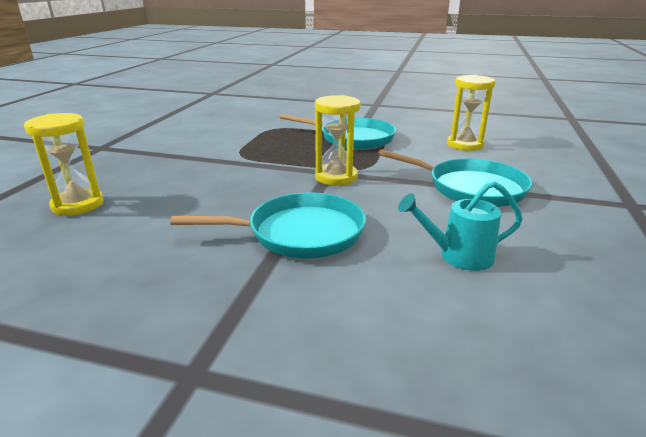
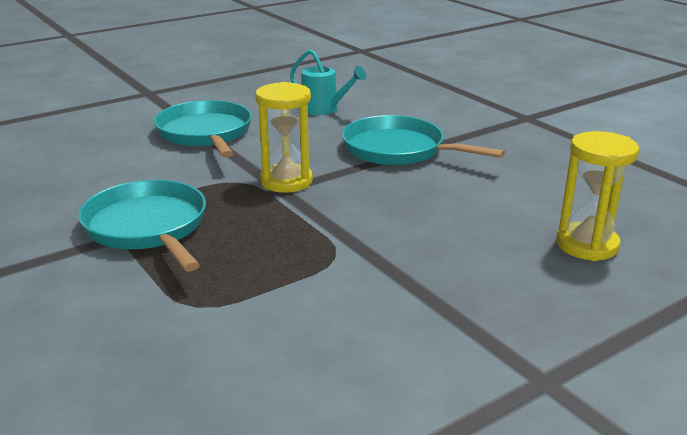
camera: 140 degrees left, 0 degrees up
(465, 145) = (73, 168): yellow hourglass -> none

